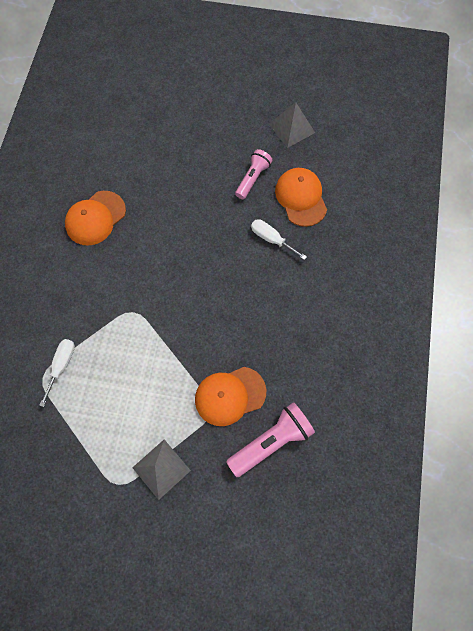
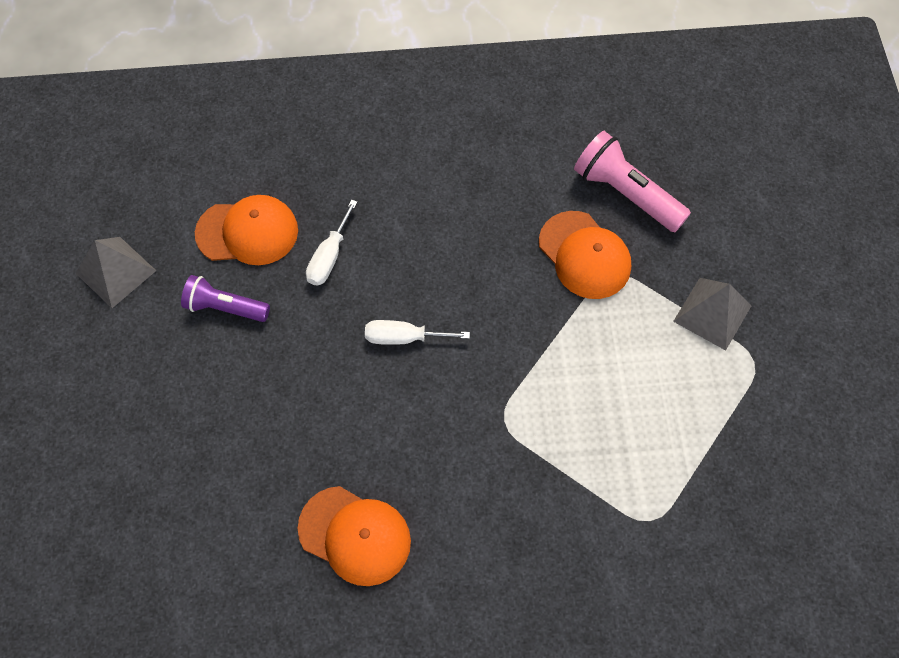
camera: 105 degrees left, 5 degrees down
(61, 366) = (623, 497): white screwdriver -> white screwdriver (404, 337)
(252, 178) = (225, 307): pink flashlight -> purple flashlight
(301, 198) = (247, 232): orange cap -> orange cap turned 150 degrees counterclockwise

